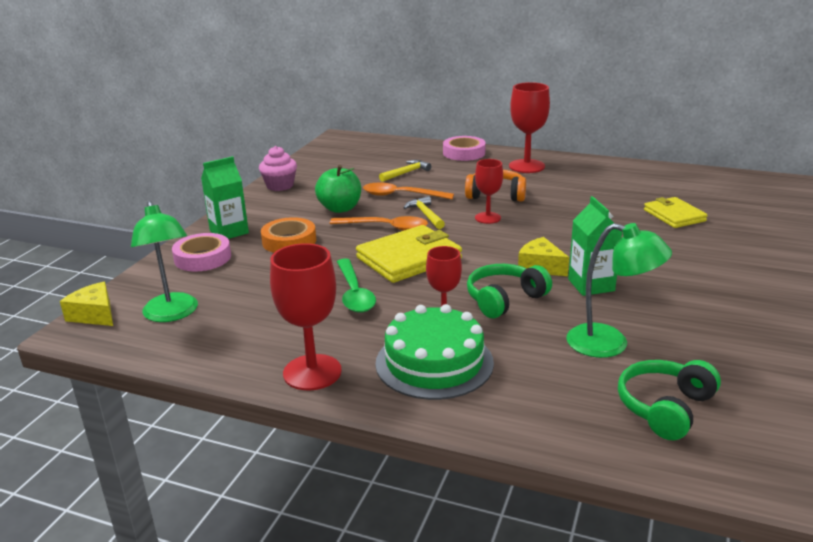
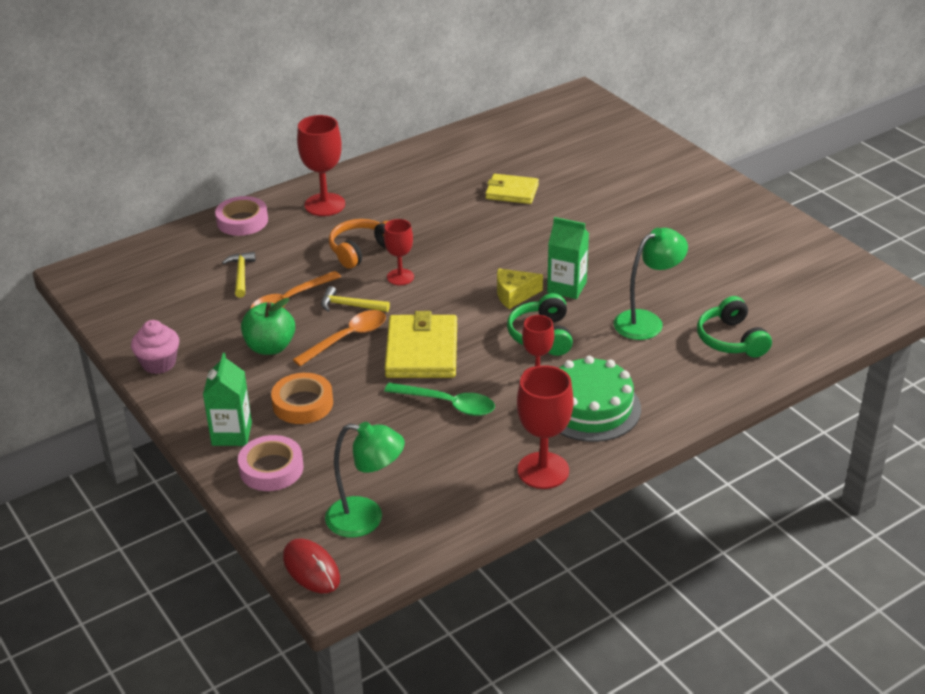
camera: 55 degrees left, 10 degrees up
(94, 315) = (311, 569): yellow cheese -> red mouse

